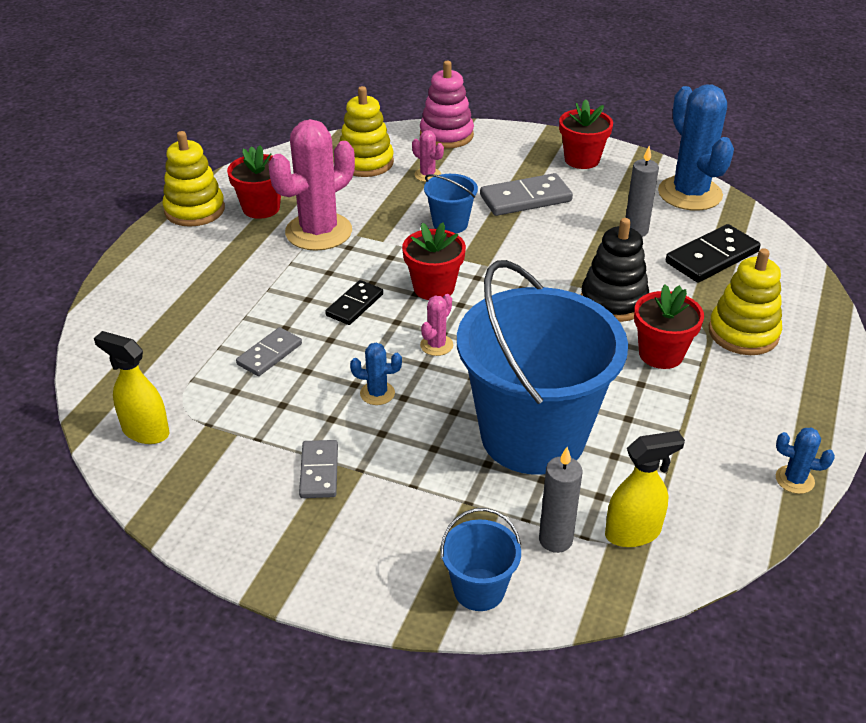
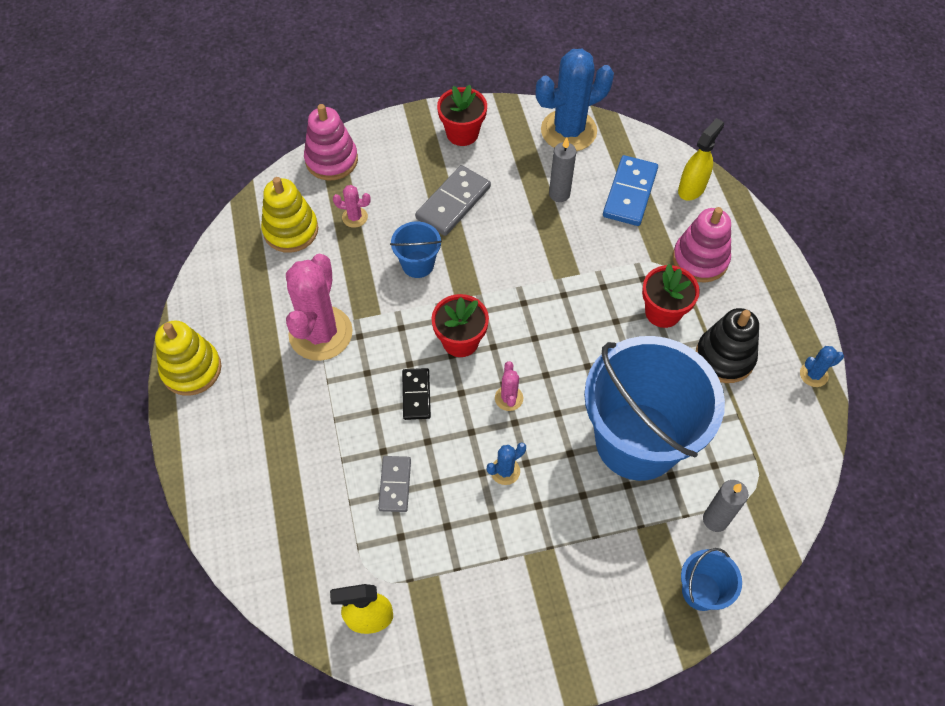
camera: 35 degrees left, 20 degrees up
(261, 208) = (248, 334): red flower pot -> none
(319, 471) = (525, 568): grey domino -> none
(613, 301) = (596, 278): black stacking toy -> black stacking toy (724, 357)
(633, 533) = (754, 482): yellow spray bottle -> yellow spray bottle (692, 188)
(690, 194) = (568, 131): blue cactus -> blue cactus turned 60 degrees counterclockwise
(712, 257) = (629, 193): black domino -> blue domino
(743, 333) = (700, 259): yellow stacking toy -> pink stacking toy

